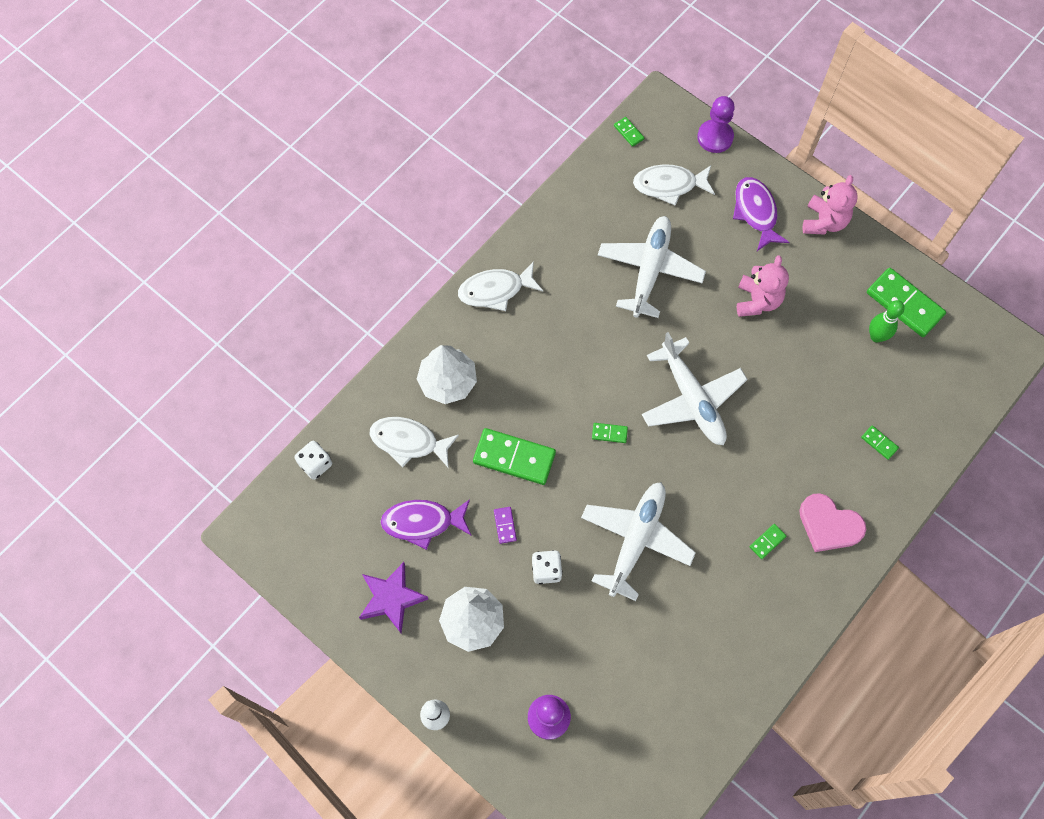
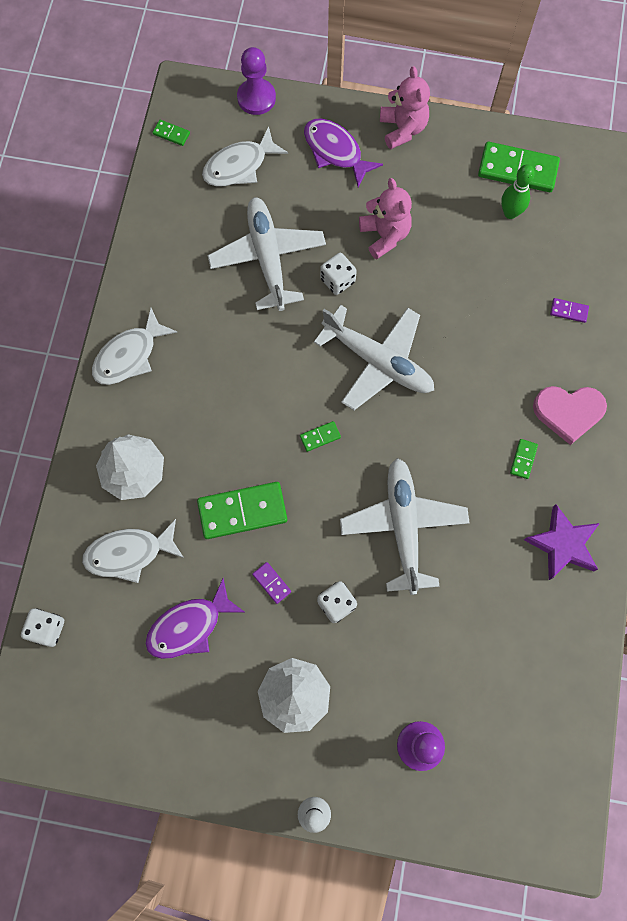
camera: 30 degrees left, 5 degrees up
(391, 598) = (202, 720): purple star -> purple star (562, 544)
(696, 317) = (337, 280): none -> white dice
(879, 443) = (568, 311): green domino -> purple domino

